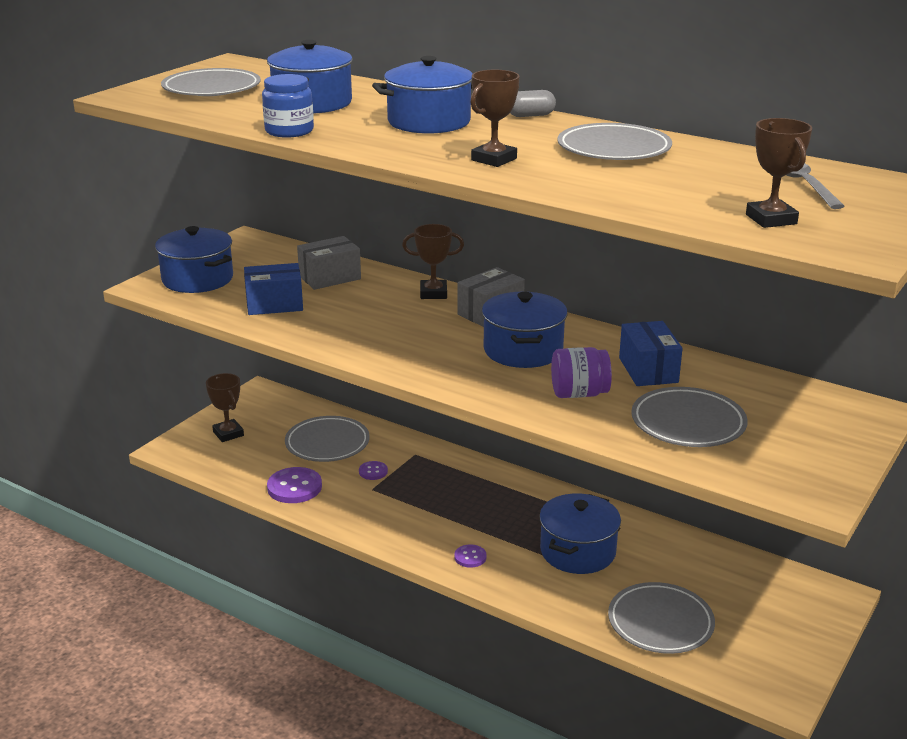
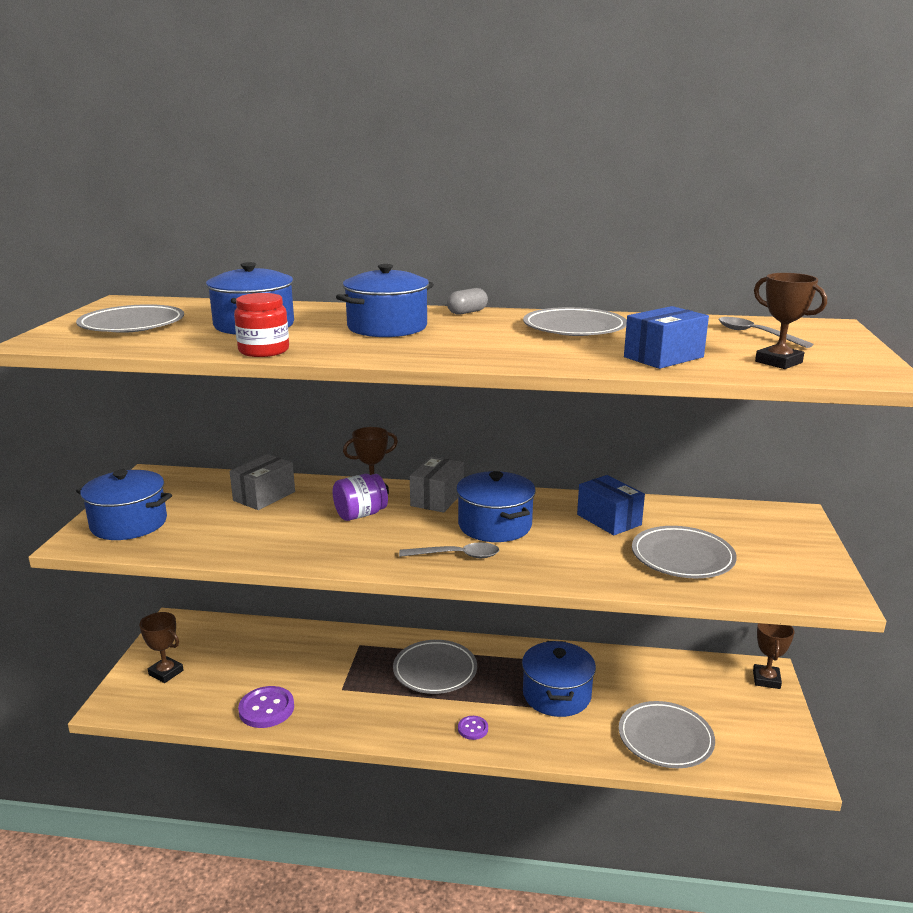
camera: 25 degrees left, 5 degrees down
(274, 304) = (230, 532): blue box -> blue box (663, 357)
(289, 131) = (264, 351): blue jar -> red jar
(327, 443) = (271, 656): grey plate -> grey plate (435, 670)
(373, 471) = (332, 672): purple button -> none
(458, 370) = (456, 556): none -> grey spoon
(494, 159) = (490, 349): brown trophy -> brown trophy (766, 679)
(579, 393) = (576, 553): purple jar -> purple jar (360, 514)

